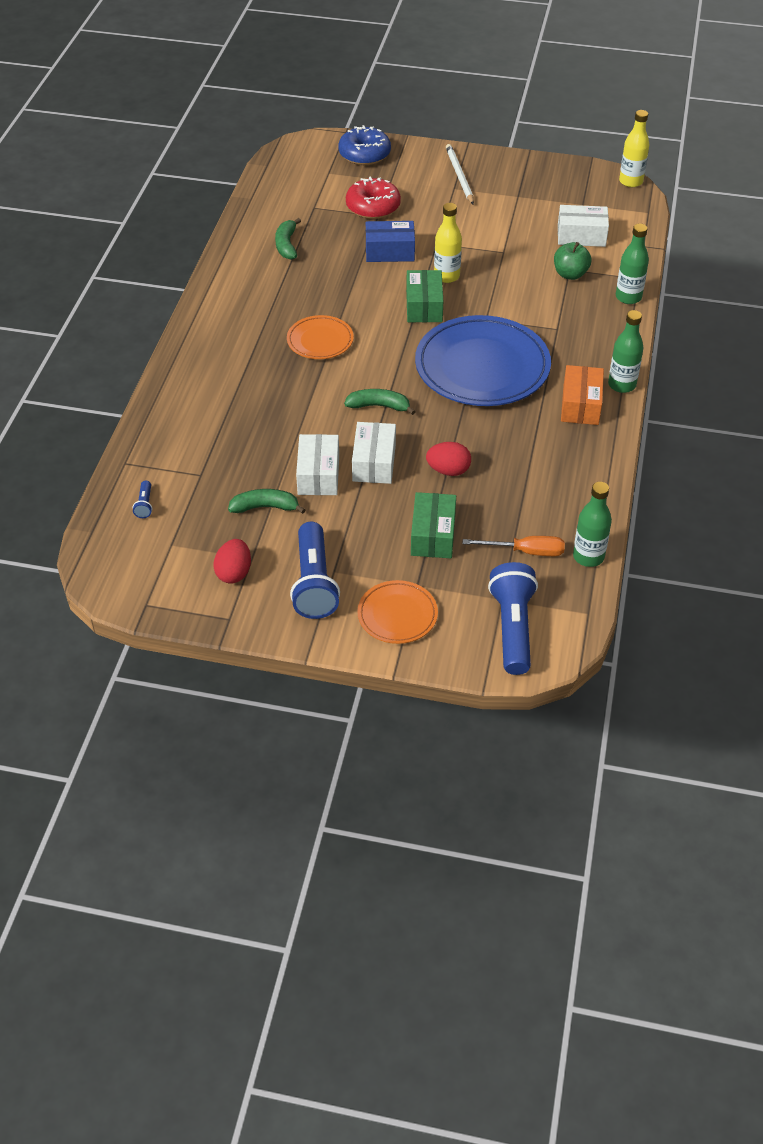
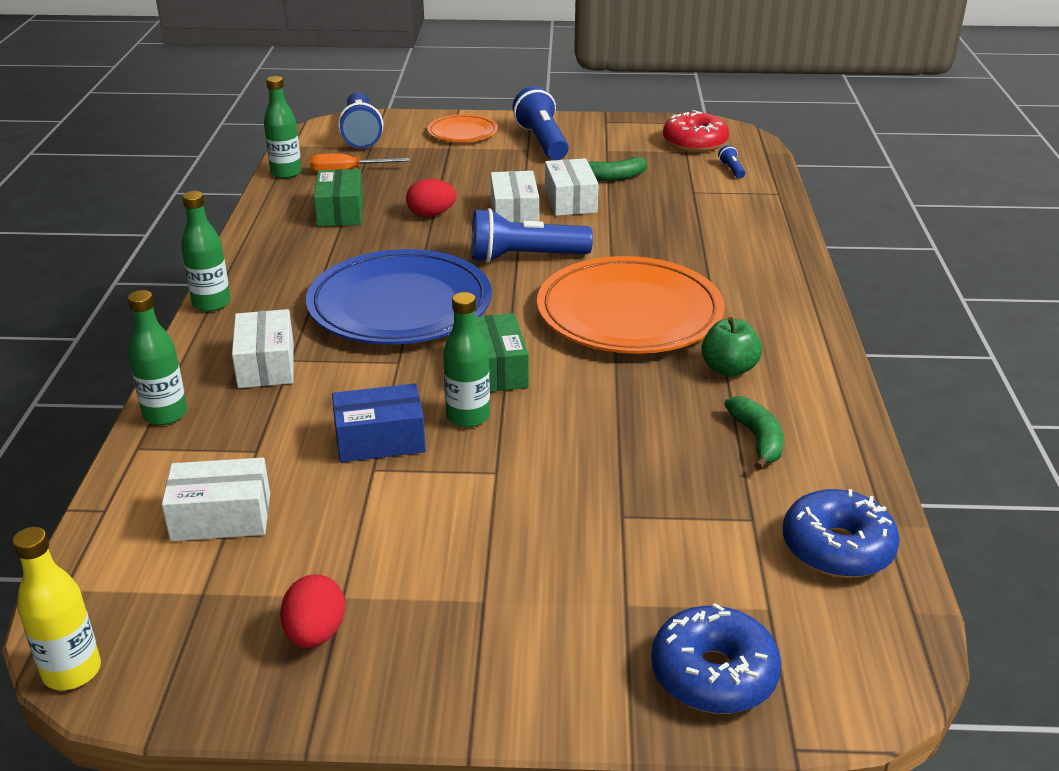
camera: 170 degrees right, 15 degrees down
(234, 573) = (617, 141): red egg -> red egg (315, 634)
(281, 191) = (837, 548): none -> blue donut
(320, 340) = (629, 313): orange plate -> orange plate, size x1.98
(373, 207) = (638, 533): red donut -> red donut (694, 143)
(379, 406) = (525, 257): green banana -> blue flashlight
(390, 251) = (575, 447): blue box -> blue box (380, 440)
(433, 535) = (439, 174): green box -> green box (340, 212)
(446, 276) = (468, 417): yellow bottle -> green bottle
(459, 176) = (476, 636): white pencil -> none
(570, 274) = (256, 441): green apple -> green apple (729, 369)
(572, 326) = (266, 364): none -> white box
(580, 405) = (271, 279): orange box -> none

